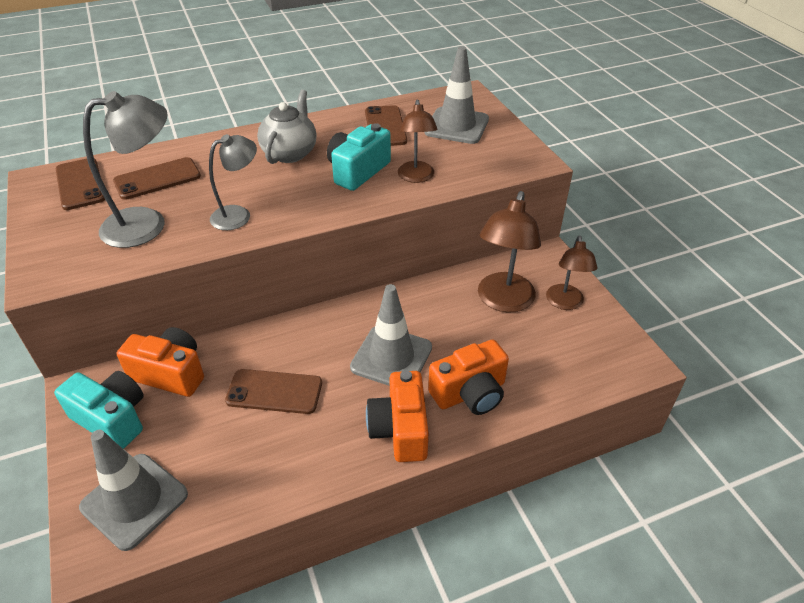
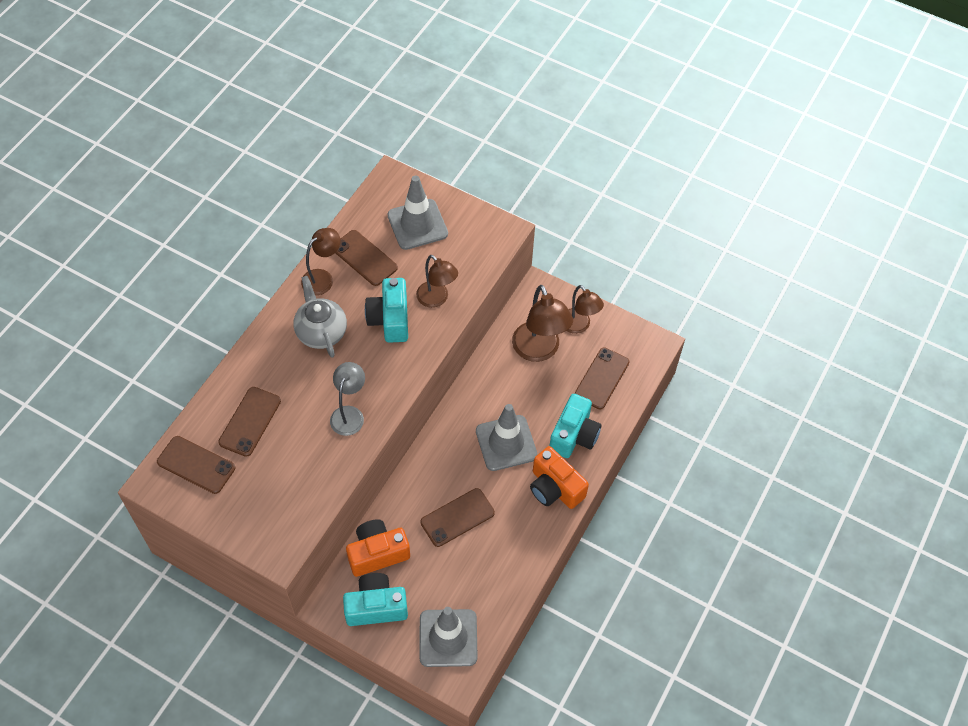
camera: 40 degrees left, 15 degrees up
(147, 224) = (295, 464): grey lamp -> none
(336, 123) = (323, 278): none -> brown lamp
(470, 393) = (574, 435): orange camera -> turquoise camera
(550, 360) = (602, 378): none -> brown phone

